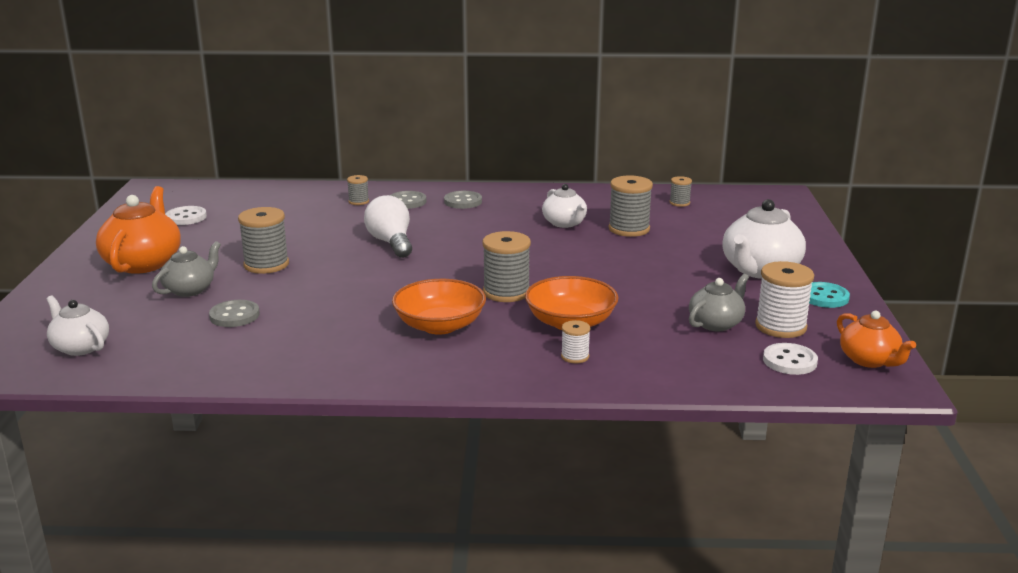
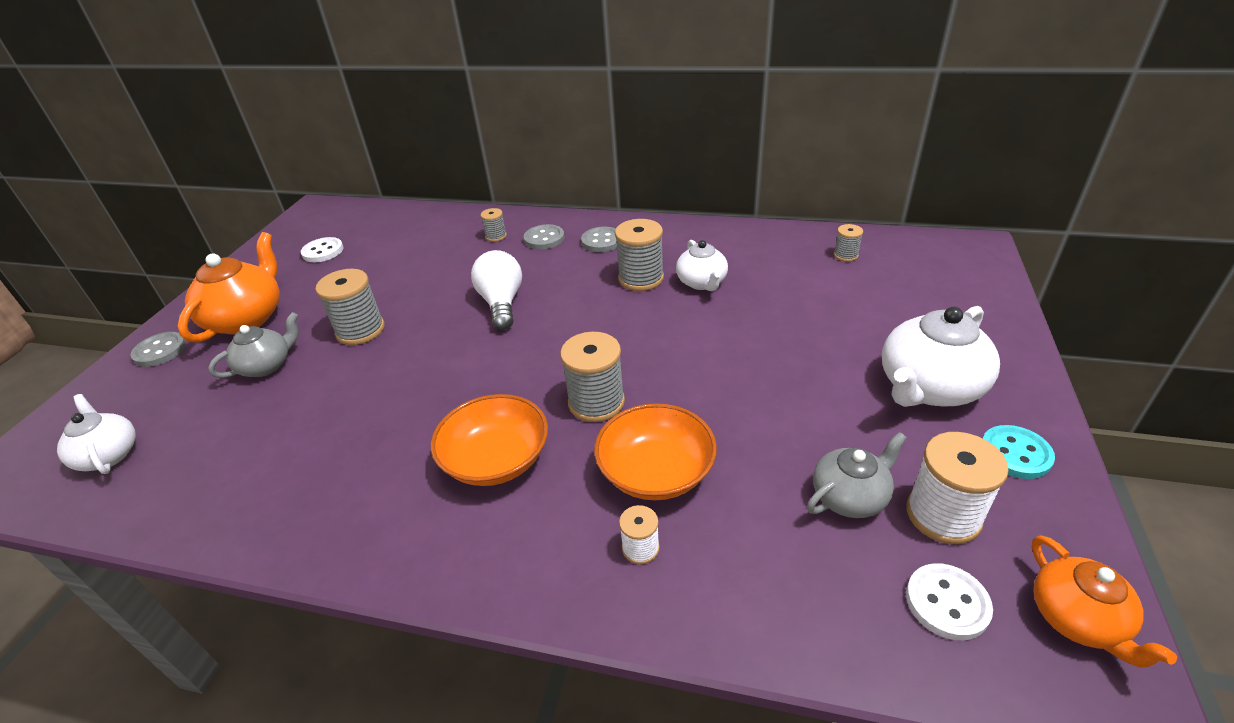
camera: 15 degrees right, 15 degrees up
(234, 315) = (286, 415): grey button -> grey button (160, 351)
(629, 229) = (774, 297): grey spool -> grey spool (641, 278)

